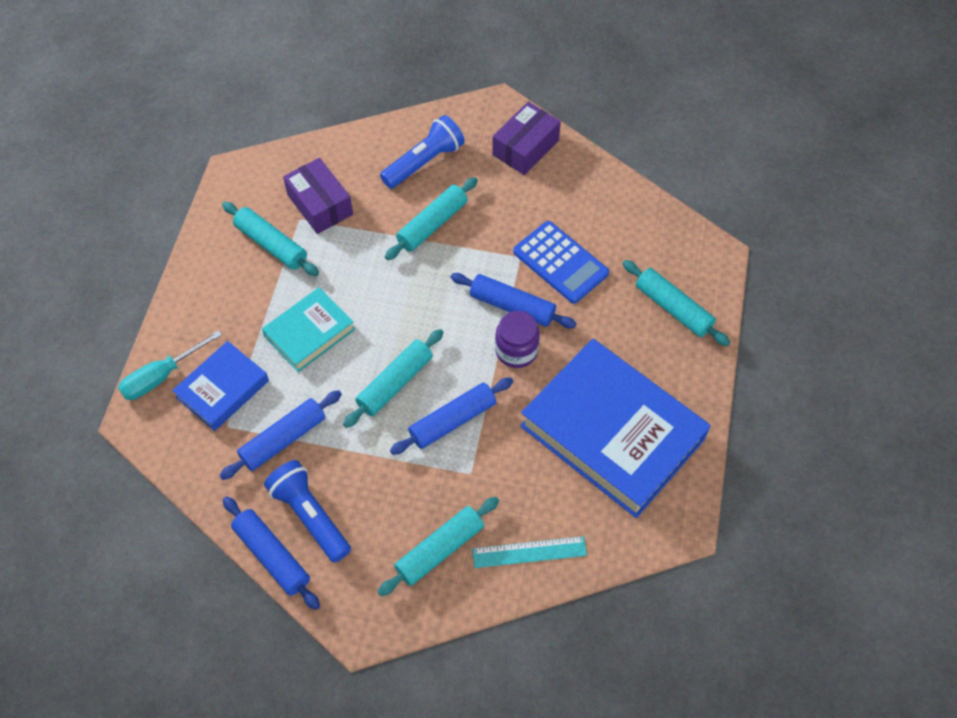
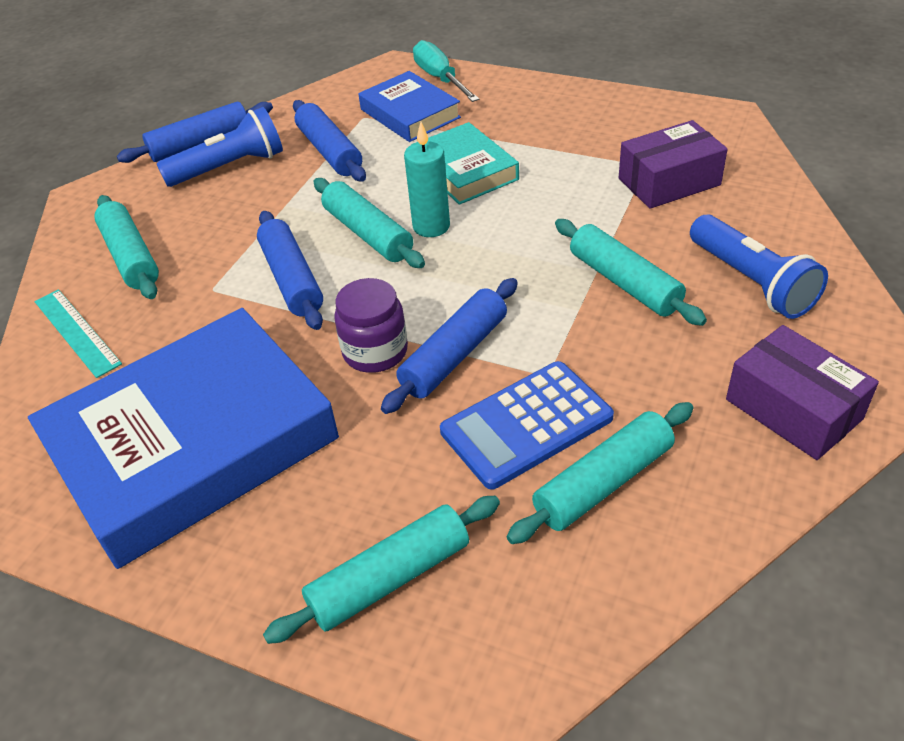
camera: 105 degrees right, 15 degrees down
(271, 245) = (605, 144): turquoise rolling pin -> turquoise rolling pin (603, 482)
(383, 343) = (431, 226): none -> turquoise candle
(529, 552) = (76, 332): turquoise ruler -> turquoise ruler turned 45 degrees counterclockwise

